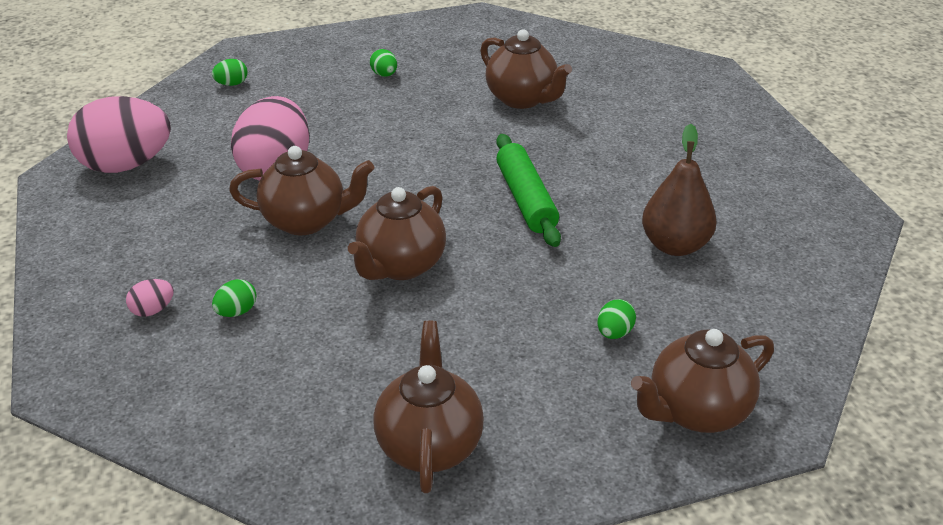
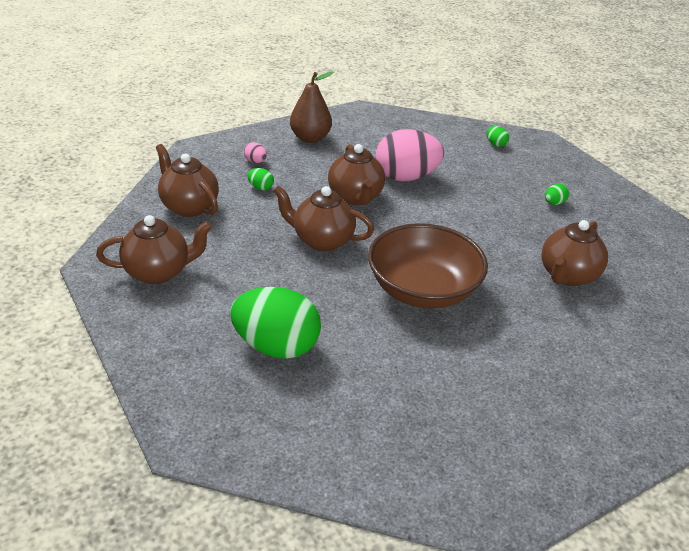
camera: 75 degrees right, 0 degrees up
(126, 165) = (384, 127): pink egg -> none
(526, 199) = (423, 290): green rolling pin -> brown bowl
(614, 333) = (276, 346): green egg -> green egg, size x2.48
(675, 245) = (395, 378): brown pear -> brown pear (310, 138)
(697, 412) = (199, 393): brown teapot -> brown teapot (189, 206)

